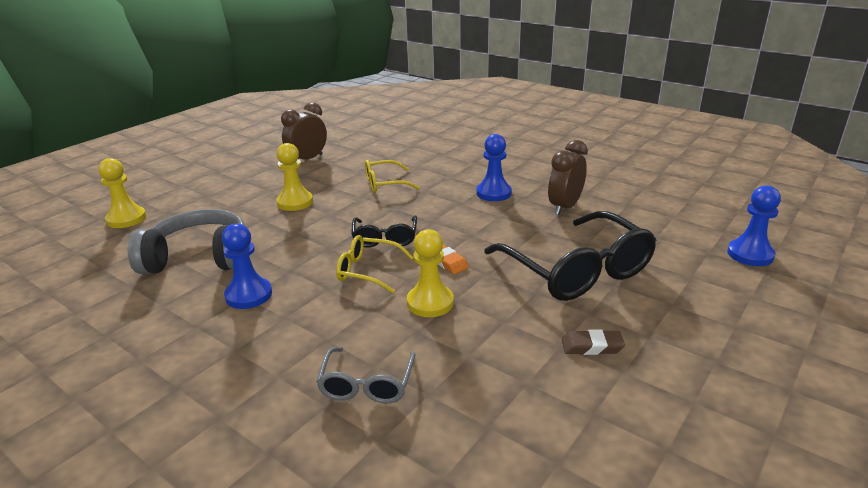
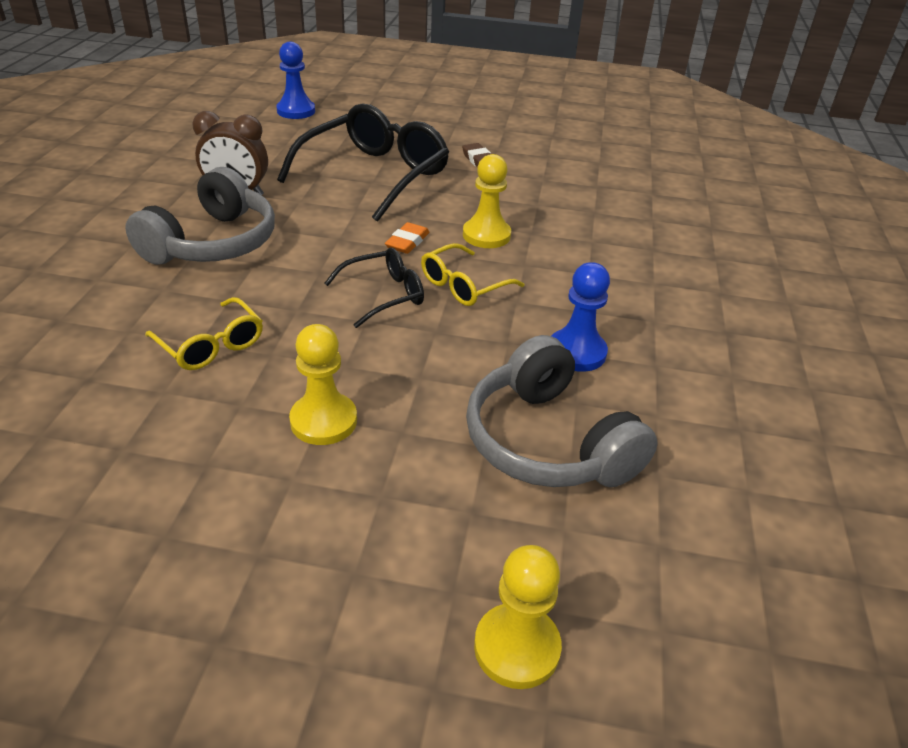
camera: 120 degrees left, 10 degrees up
(307, 159) = (110, 495): brown clock -> none
(367, 271) = (463, 285): yellow glasses -> yellow glasses turned 60 degrees clockwise
(367, 384) = (614, 238): grey glasses -> none
(493, 193) = (213, 243): blue pawn -> grey headphones

